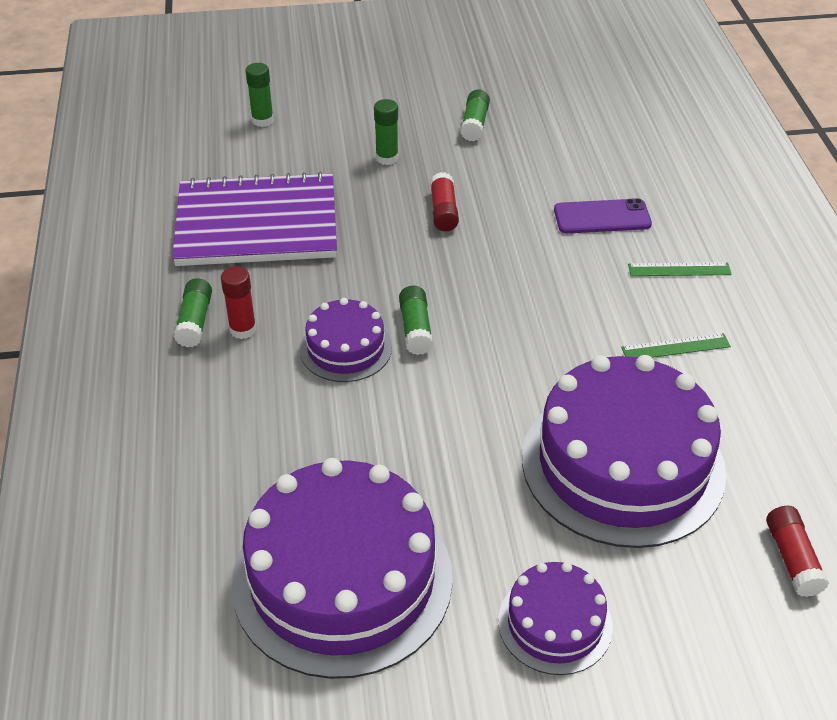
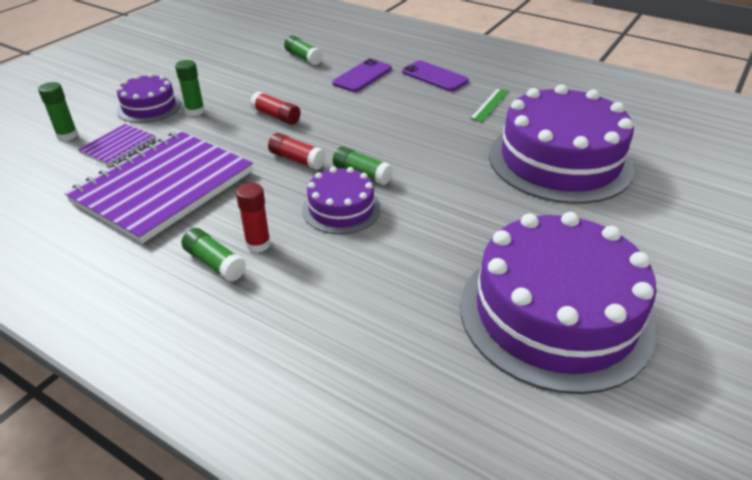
camera: 50 degrees left, 5 degrees down
(281, 158) = (119, 147): none -> purple notebook
(475, 124) = (221, 72): green glue stick -> green glue stick (303, 57)
(555, 623) = (664, 243): purple cake -> purple cake (149, 107)
(679, 269) = (434, 76): green ruler -> purple phone
(792, 559) = (675, 147): red glue stick -> red glue stick (297, 159)

